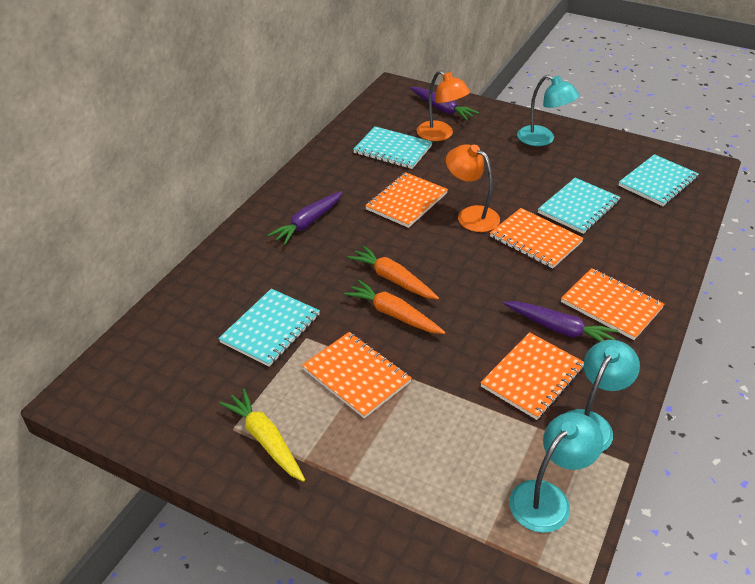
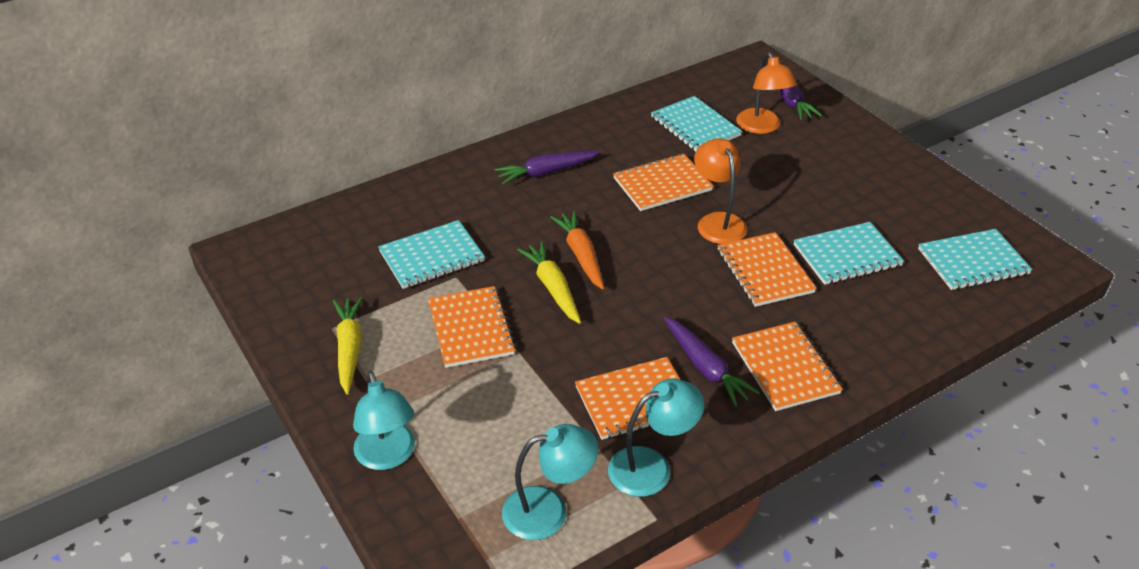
camera: 30 degrees right, 0 degrees up
(393, 314) = (553, 288): orange carrot -> yellow carrot
(542, 139) = (876, 168): turquoise lamp -> turquoise lamp (388, 456)

